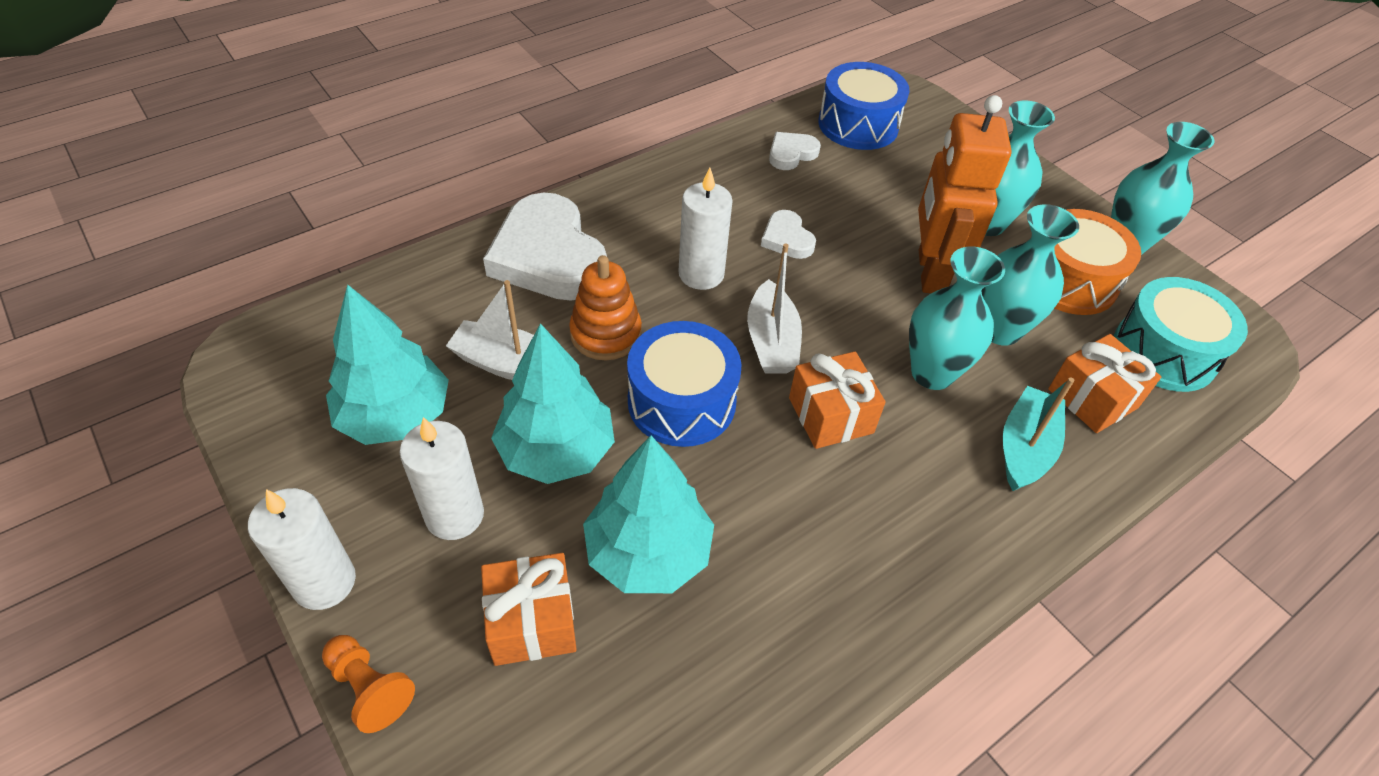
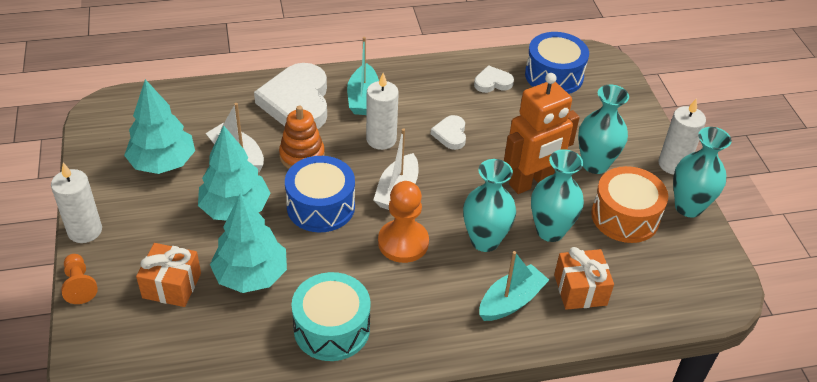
camera: 25 degrees right, 5 degrees down
(454, 515) = (164, 222): white candle -> white candle (673, 164)
(637, 223) = (363, 98): none -> turquoise boat
(830, 415) = (403, 242): orange gift -> orange pawn
(930, 272) = (531, 182): orange robot -> orange robot turned 150 degrees counterclockwise
(1164, 352) = (656, 280): turquoise drum -> turquoise drum (332, 328)

